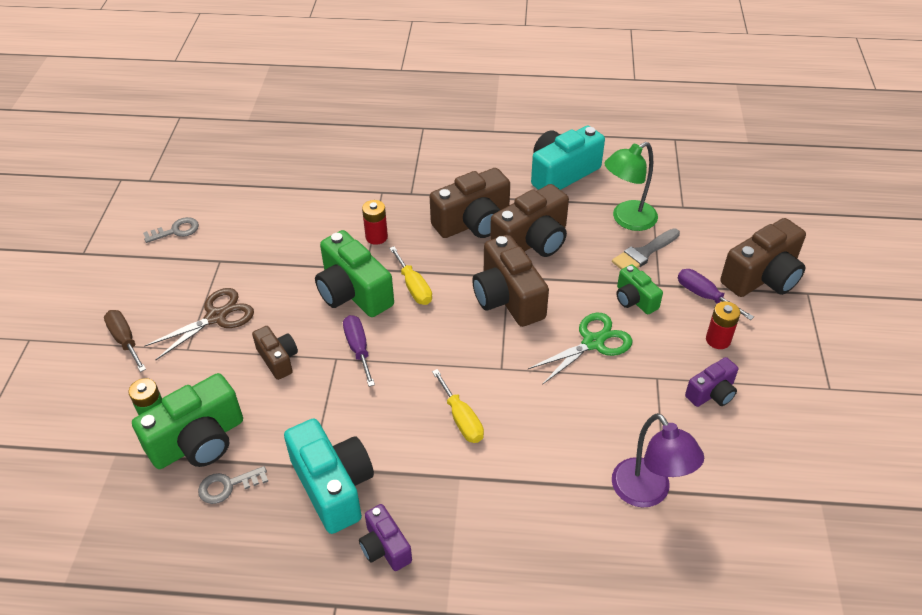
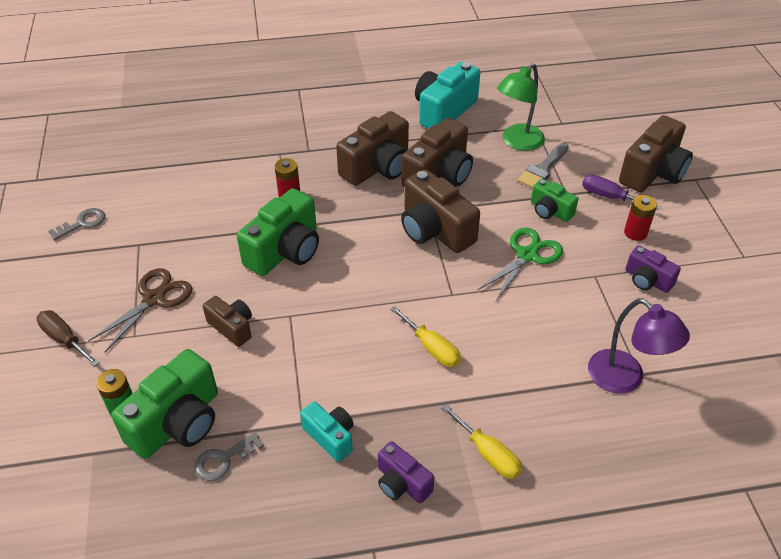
camera: 15 degrees left, 0 degrees up
(333, 486) = (330, 437): turquoise camera -> turquoise camera, size x0.56
(353, 292) = (285, 251): green camera -> green camera turned 90 degrees counterclockwise
(358, 348) = (309, 302): purple screwdriver -> none
(414, 287) = (342, 235): yellow screwdriver -> yellow screwdriver (488, 454)
(711, 393) = (647, 280): purple camera -> purple camera turned 90 degrees clockwise

